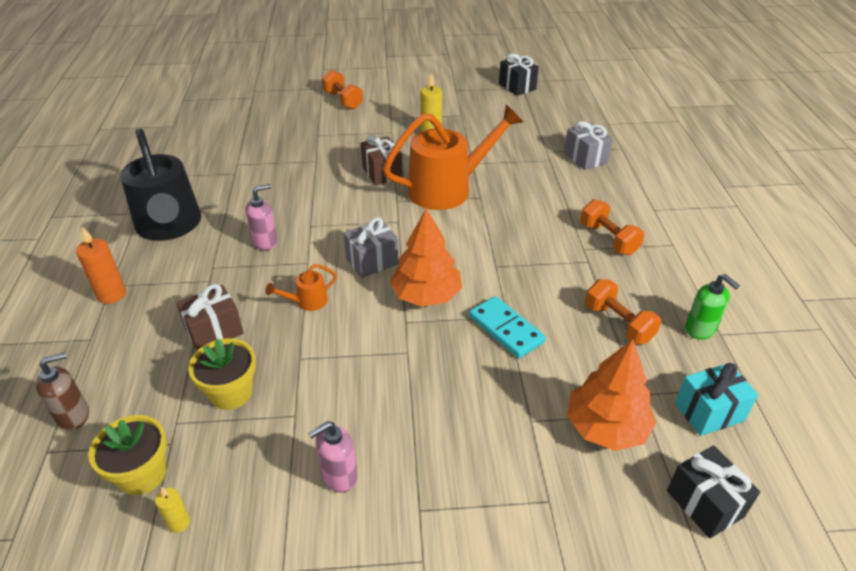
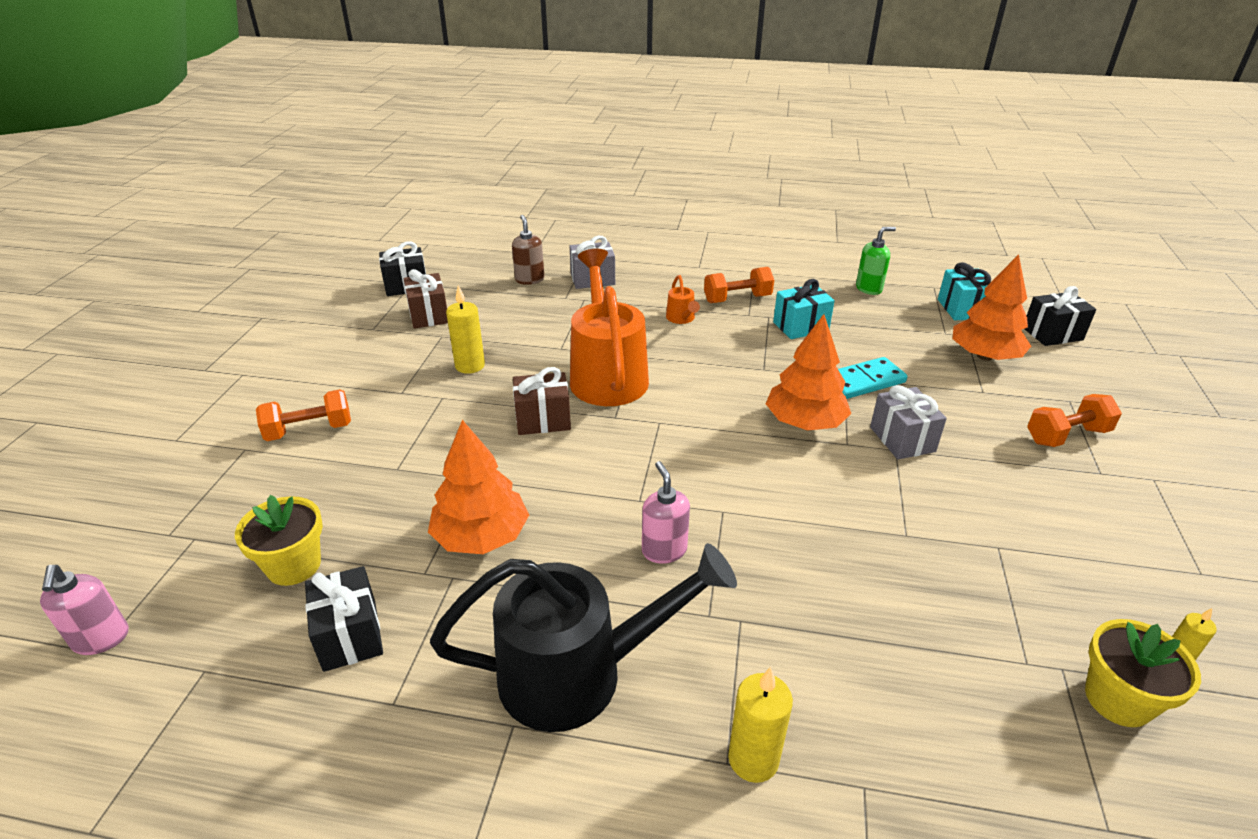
camera: 75 degrees left, 5 degrees down
(73, 416) = (1034, 796): brown soap dispenser -> brown soap dispenser (529, 279)
(112, 294) = (753, 759): orange candle -> yellow candle
(193, 154) = (350, 635): none -> black gift
(214, 331) = (854, 617): brown gift -> brown gift (429, 315)
(231, 393) = (969, 603): yellow flower pot -> yellow flower pot (294, 565)
(266, 175) = (481, 537): none -> orange tree
(307, 302) = (803, 519): orange watering can -> orange watering can (681, 319)
(339, 476) = (1075, 520): pink soap dispenser -> pink soap dispenser (101, 639)
(372, 261) = (734, 454): grey gift -> grey gift (902, 439)
(582, 283) = (800, 326): none -> turquoise gift
(618, 323) = (859, 322): orange dumbbell -> orange dumbbell (1067, 436)

